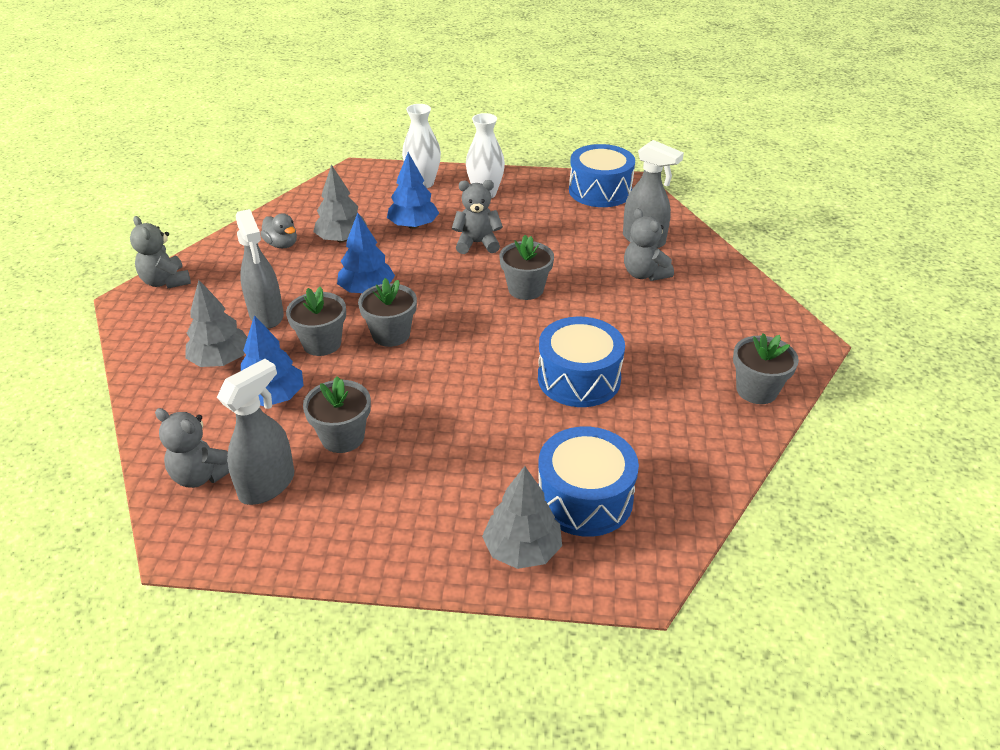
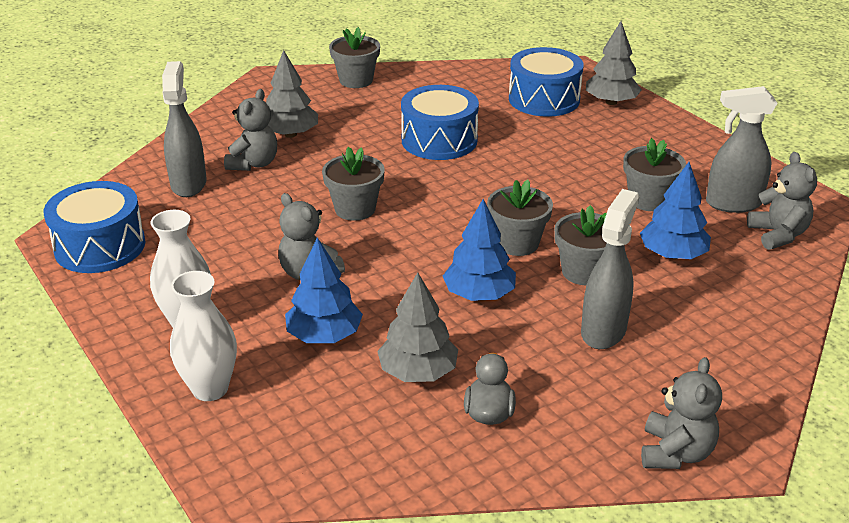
camera: 130 degrees left, 5 degrees down
(221, 360) = (690, 313): grey tree -> grey tree (290, 134)

